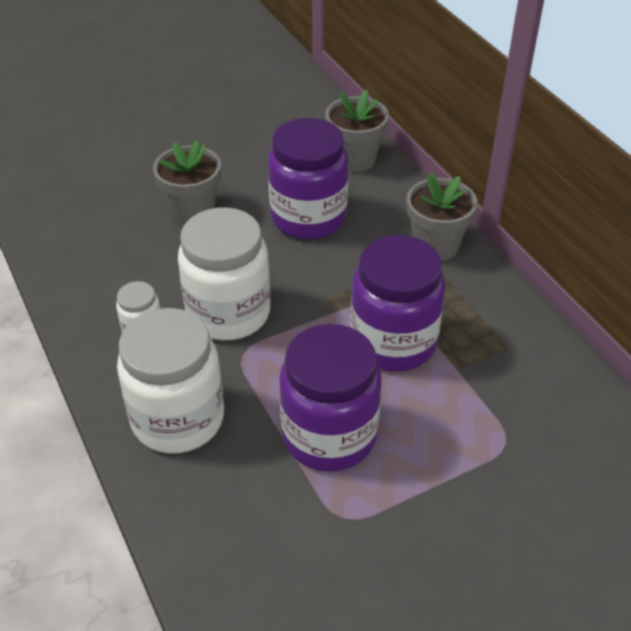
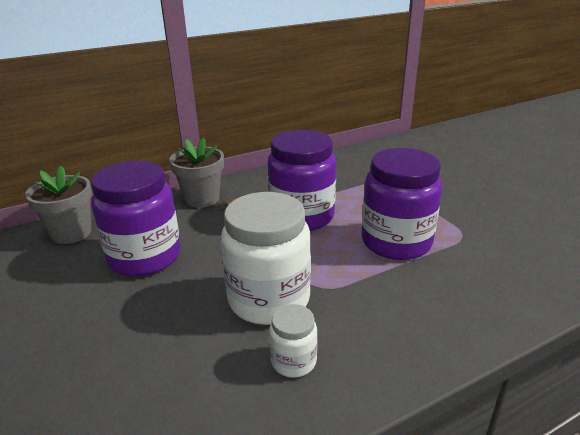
camera: 90 degrees left, 15 degrees down
(178, 419) = (405, 322): white jar -> none
(192, 211) = (100, 339): grey flower pot -> none

